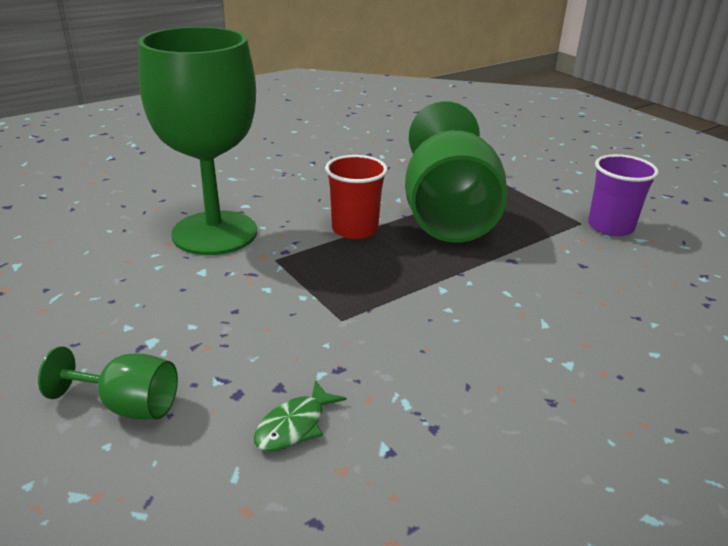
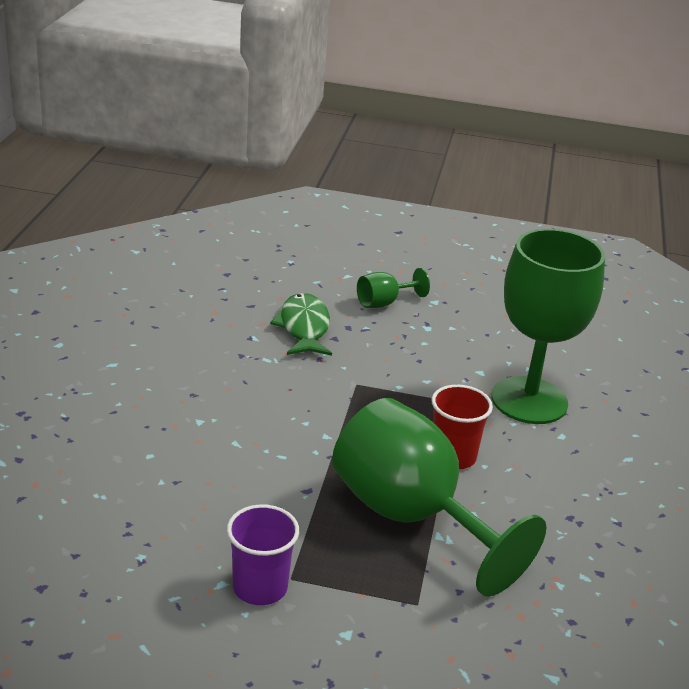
camera: 135 degrees right, 0 degrees up
(294, 426) = (304, 327): green fish -> green fish, size x1.75

